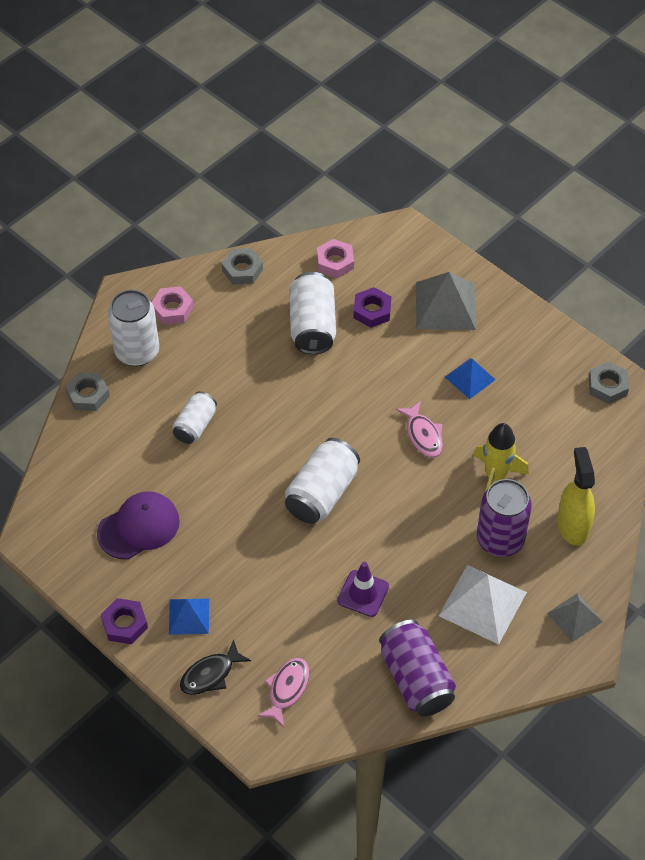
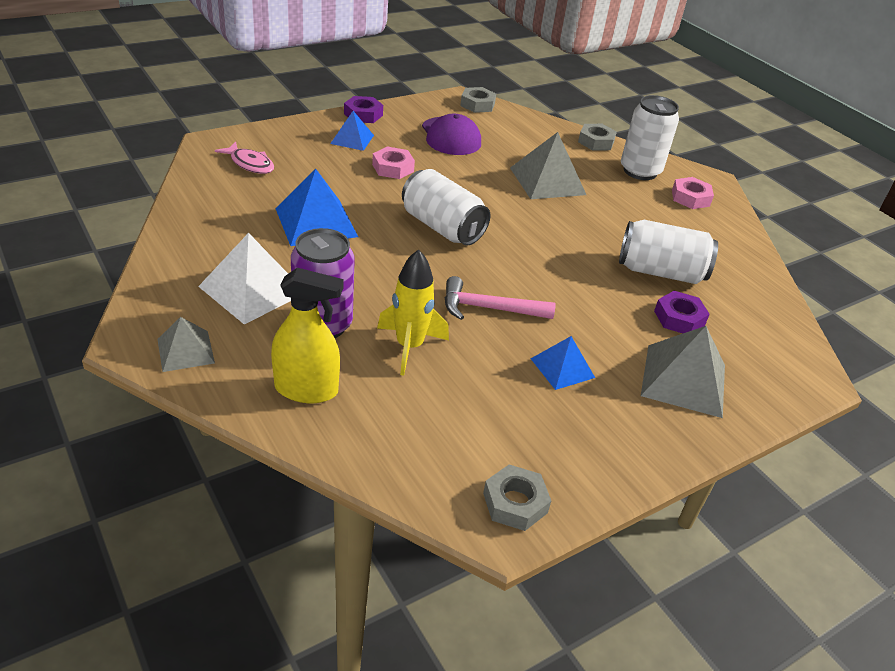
camera: 100 degrees right, 15 degrees down
(195, 426) = (547, 181): white can -> grey pyramid
(210, 674) = (291, 136): black fish -> none
(242, 270) = (742, 246): grey nut -> grey nut (477, 104)
(335, 262) = (756, 309): pink nut -> pink nut (393, 168)
(363, 593) = (316, 222): purple traffic cone -> blue pyramid
(416, 679) = (203, 227): purple can -> none
(423, 435) = (489, 308): pink fish -> pink hammer

